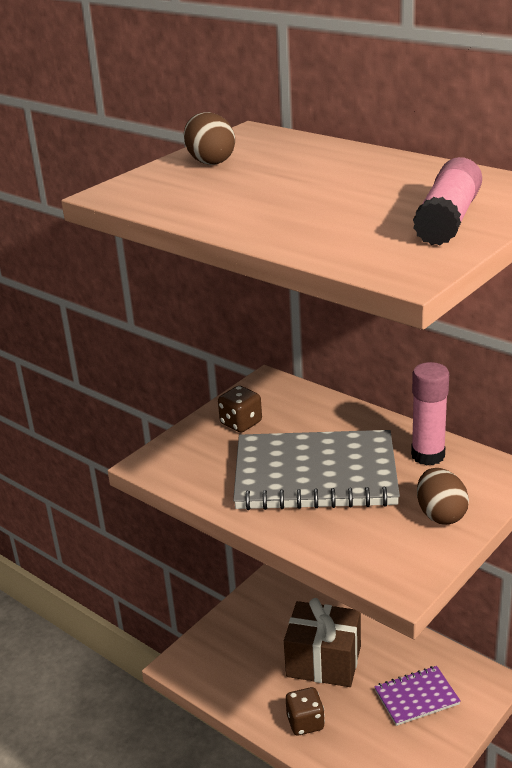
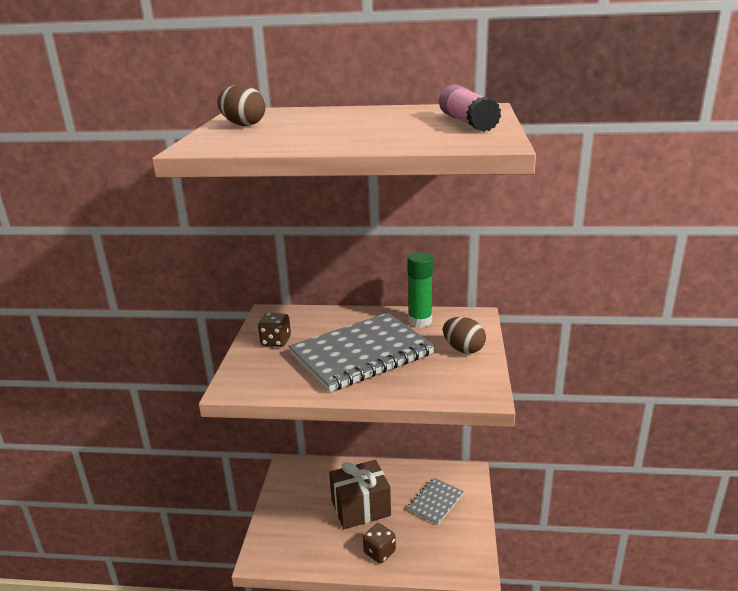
camera: 35 degrees left, 5 degrees down
(416, 697) = (435, 502): purple notebook -> grey notebook
(428, 455) = (420, 321): pink glue stick -> green glue stick

